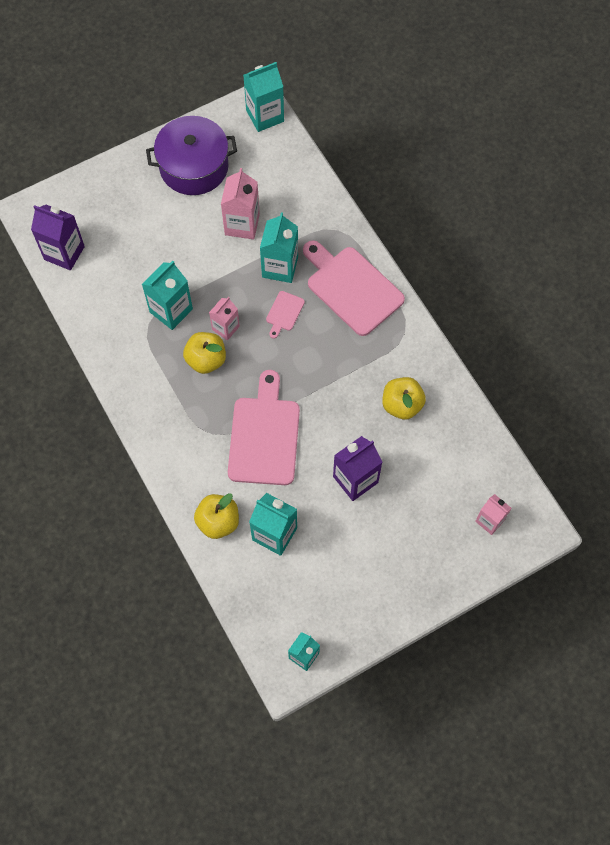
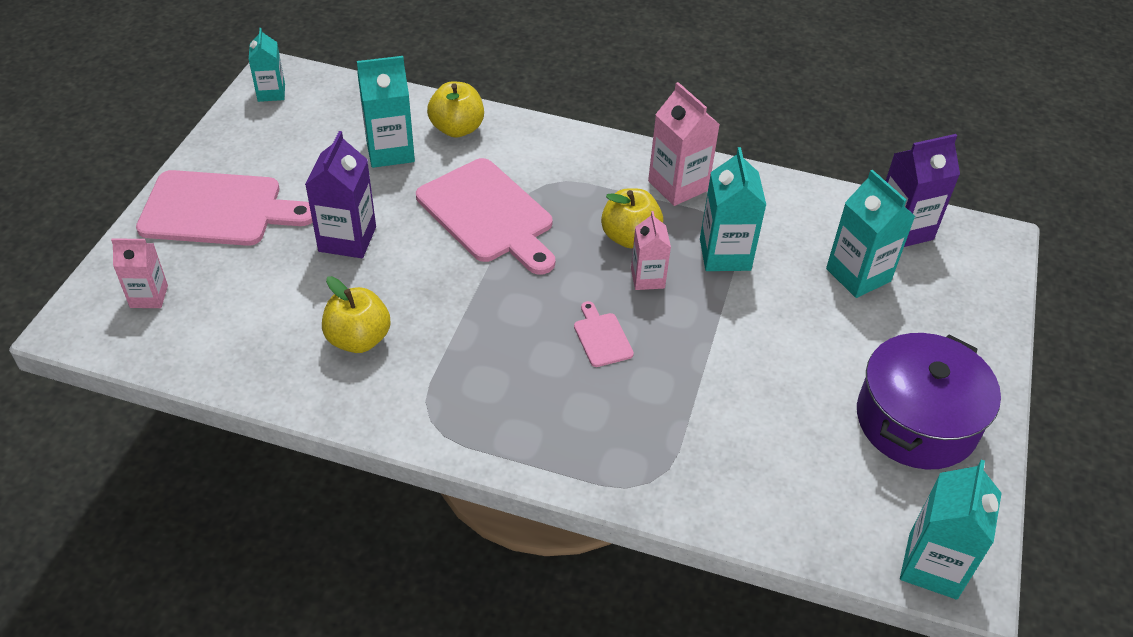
camera: 135 degrees right, 20 degrees down
(242, 224) = (770, 397): pink carton -> pink carton (678, 186)
(280, 267) = (666, 382): turquoise carton -> turquoise carton (858, 275)
(352, 288) = (551, 423): pink cutting board -> pink cutting board (218, 209)

